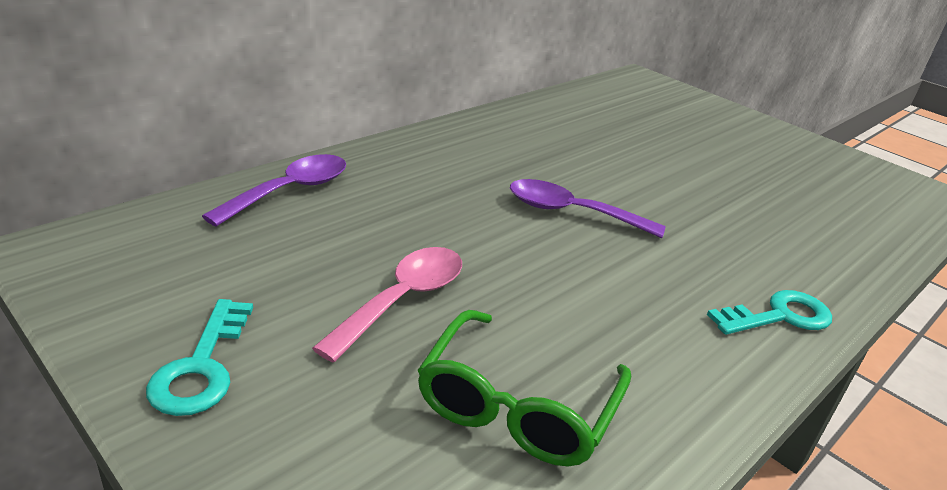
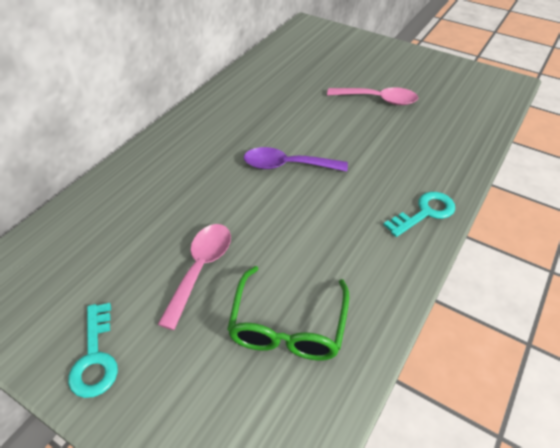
camera: 10 degrees left, 15 degrees up
(290, 191) = (100, 201): purple spoon -> none
(727, 171) = (378, 100): none -> pink spoon

